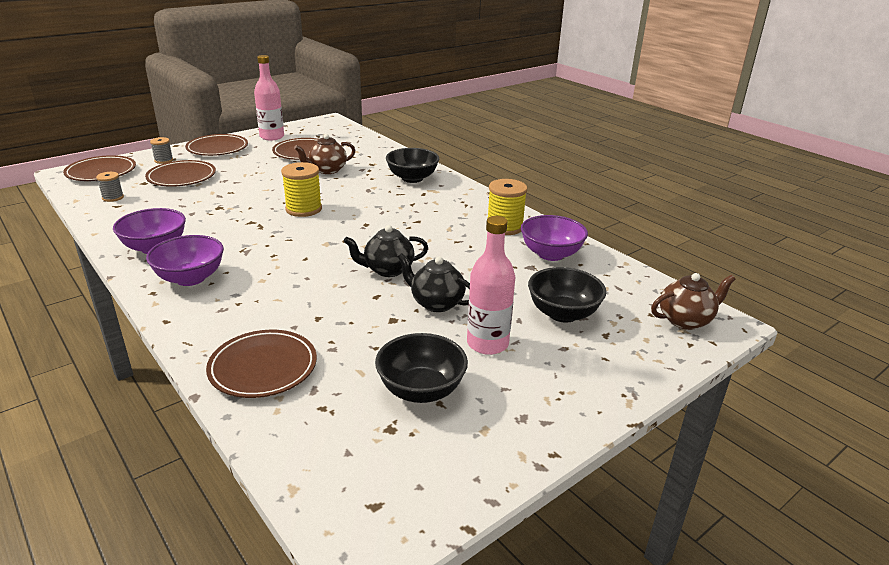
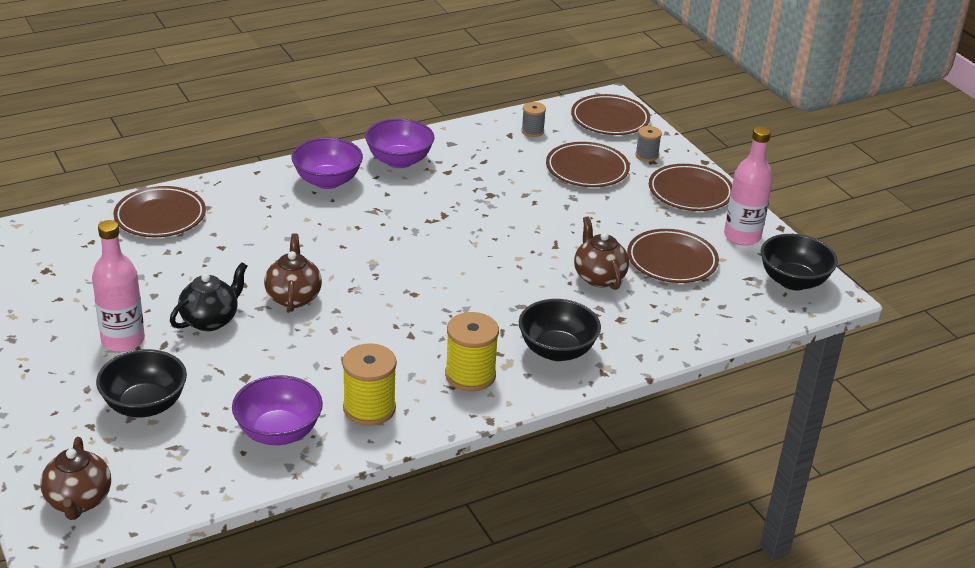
camera: 100 degrees right, 5 degrees up
(303, 209) = (470, 251): yellow spool -> yellow spool (470, 375)
(387, 270) = (293, 297): black teapot -> brown teapot
(421, 390) = (81, 291): black bowl -> black bowl (793, 281)

